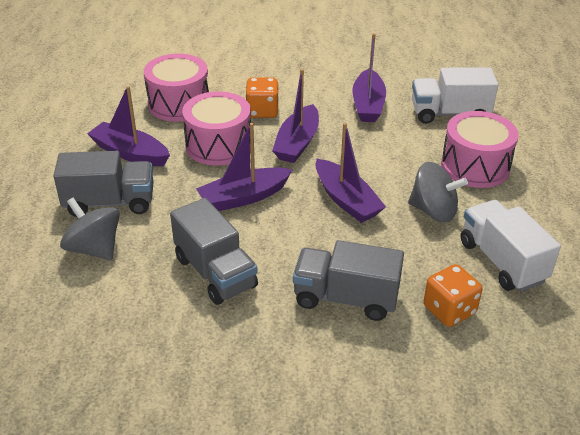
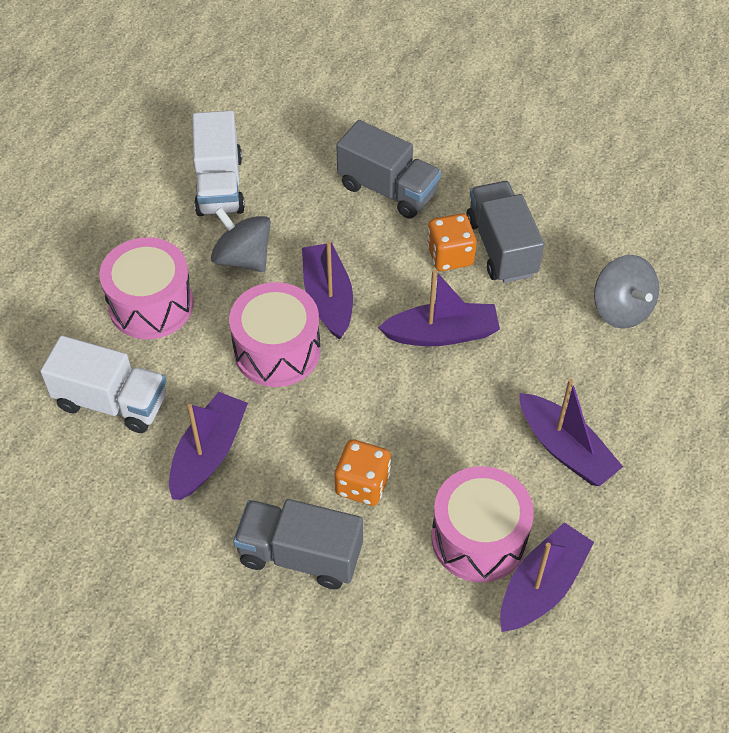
camera: 160 degrees left, 15 degrees up
(110, 202) = (599, 369): grey truck -> grey truck (300, 555)
(218, 145) = (445, 430): pink drum -> pink drum (277, 350)
(297, 143) = (342, 405): purple boat -> purple boat (542, 586)
(449, 310) = (302, 155): orange dice -> orange dice (450, 256)

